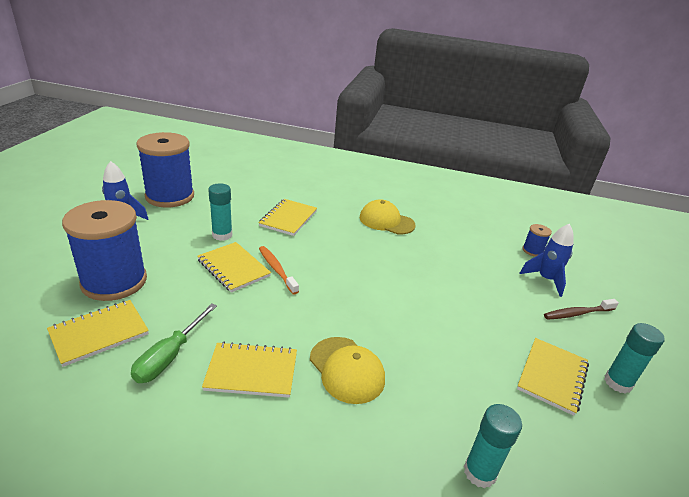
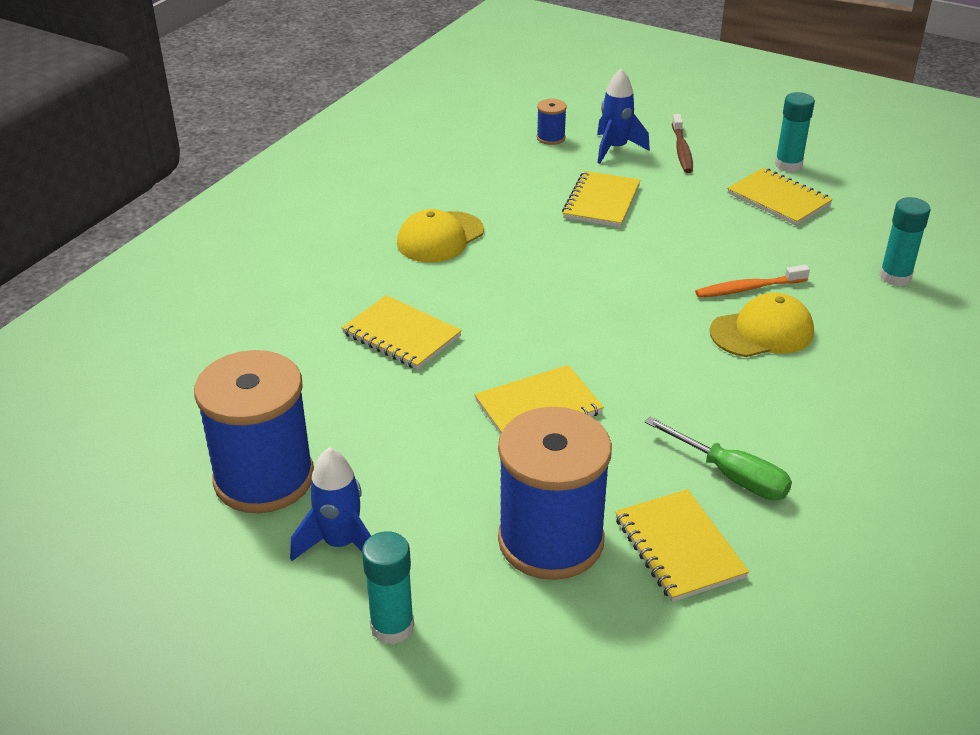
camera: 70 degrees left, 5 degrees up
(222, 235) = (435, 414): turquoise glue stick -> turquoise glue stick (392, 627)
(252, 372) = (762, 406): yellow notebook -> yellow notebook (602, 202)
(277, 269) = (550, 364): orange toothbrush -> orange toothbrush (748, 288)

